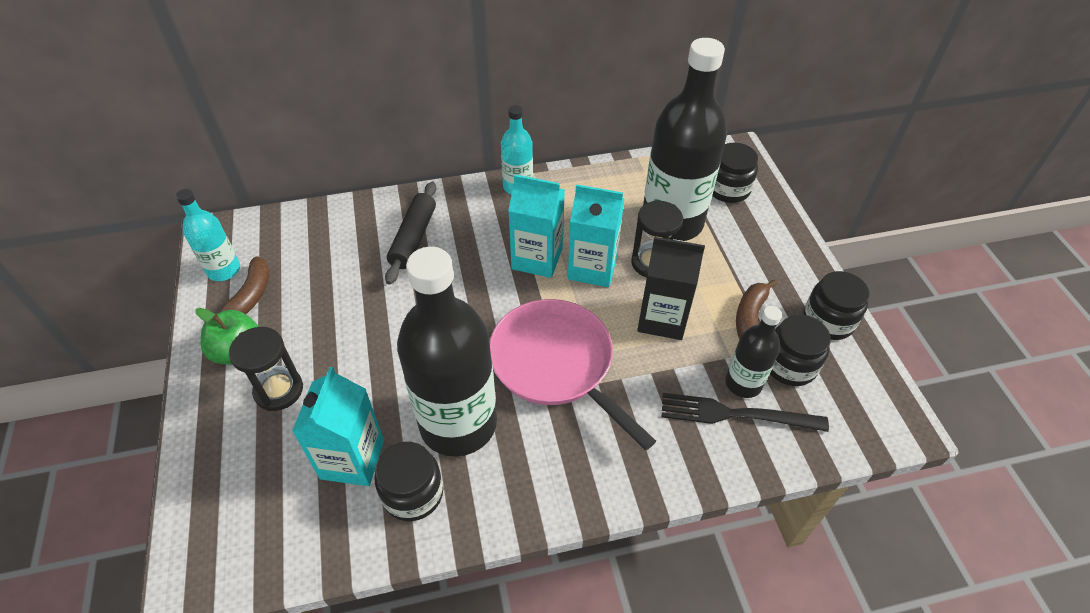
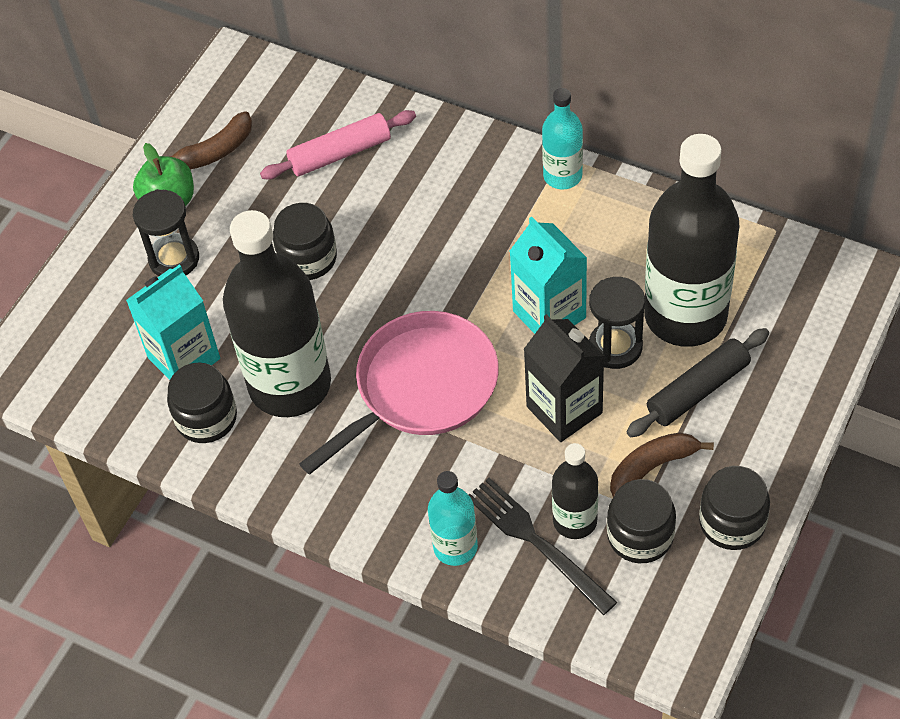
camera: 45 degrees right, 5 degrees up
(224, 270) = (214, 108): turquoise bottle -> turquoise bottle (455, 547)
(352, 250) = (340, 154): none -> pink rolling pin
(414, 238) = (407, 175): black rolling pin -> black rolling pin (698, 390)
(537, 258) = (504, 270): turquoise carton -> none
(556, 364) = (420, 388): pink pan -> pink pan turned 45 degrees clockwise
(728, 189) = (793, 315): black jar -> black jar (308, 258)

